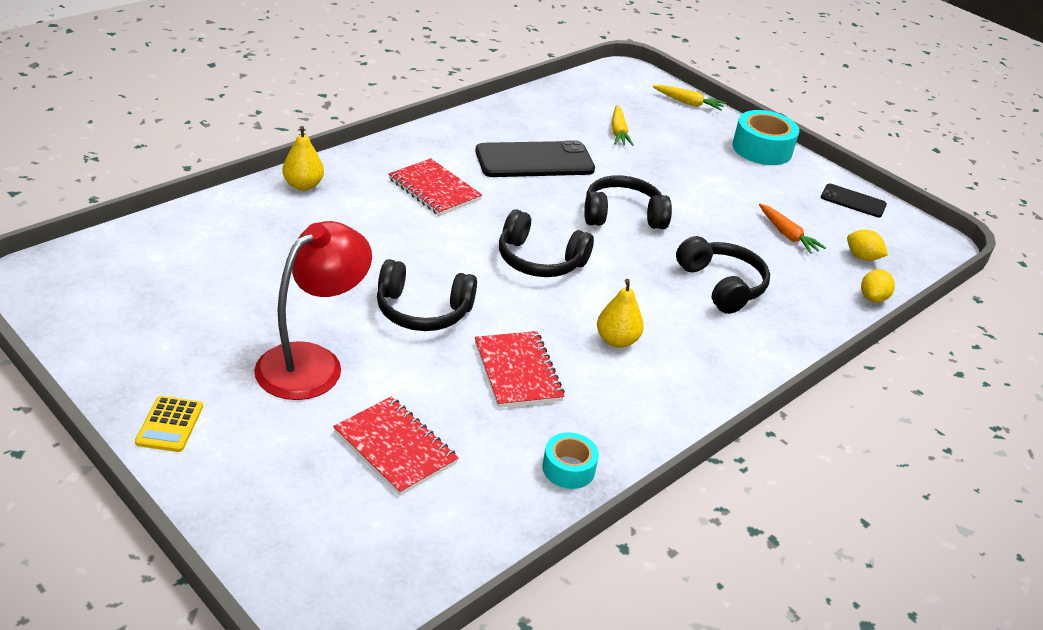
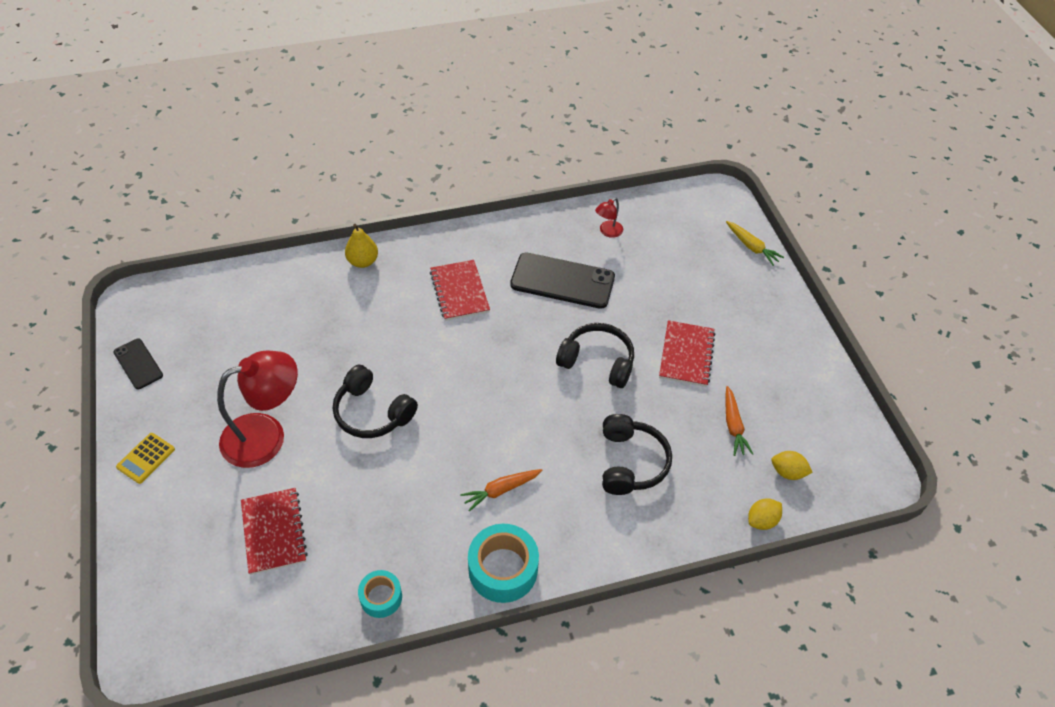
camera: 30 degrees right, 15 degrees up
(517, 371) = (404, 494): red notebook -> red notebook (686, 355)
(539, 260) = (494, 389): black headphones -> none
(546, 115) = (607, 232): none -> red lamp
(616, 340) = (501, 490): yellow pear -> orange carrot
(618, 132) = (660, 266): yellow carrot -> none
(762, 149) = (784, 319): turquoise tape -> turquoise tape (503, 569)
(853, 201) = (830, 405): black phone -> black phone (138, 364)
(862, 257) = (787, 472): yellow lemon -> yellow lemon turned 45 degrees counterclockwise

